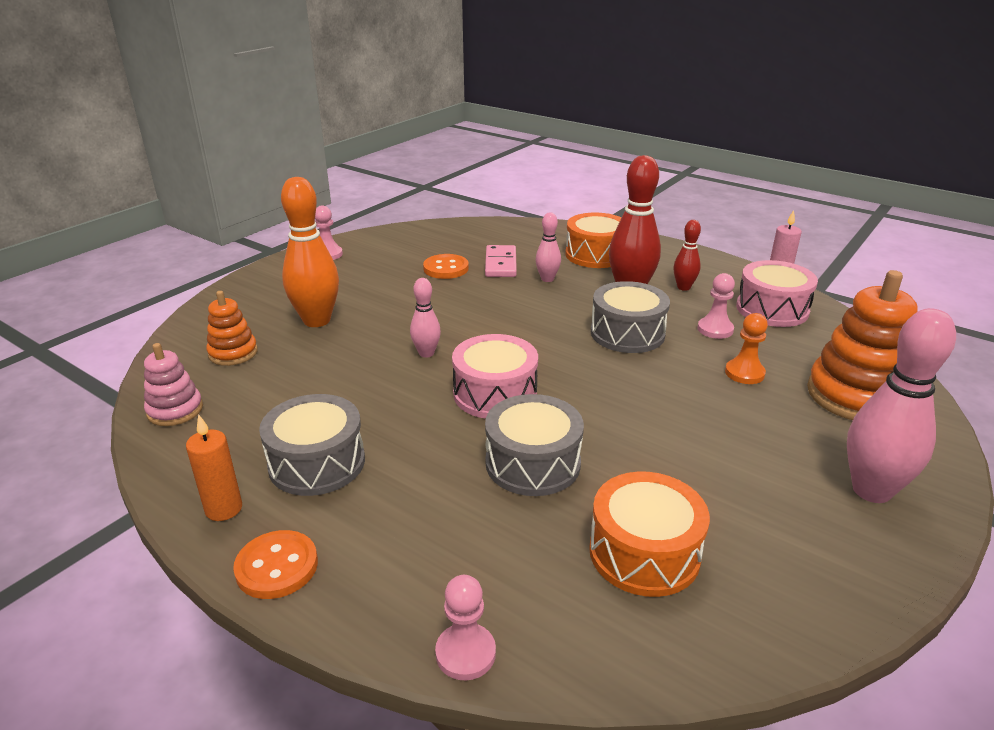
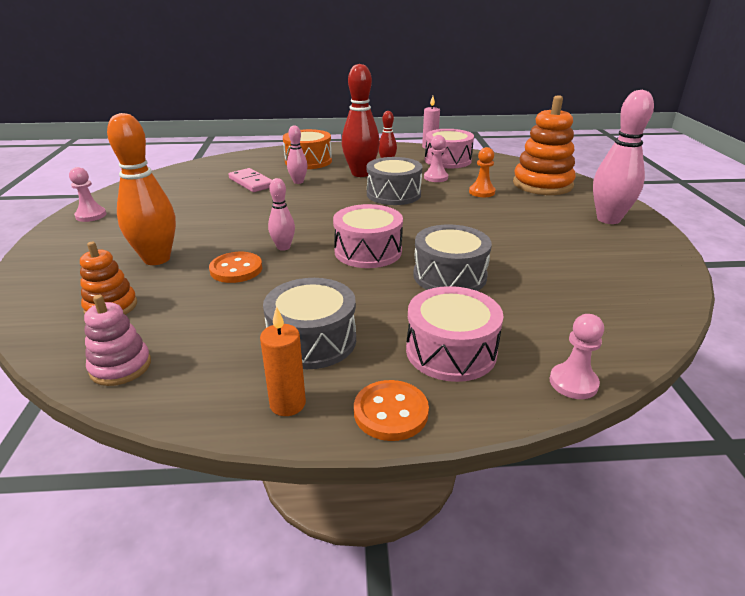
camera: 40 degrees left, 0 degrees up
(407, 544) = (451, 351): none -> pink drum
(446, 268) = (213, 196): orange button -> orange button (236, 269)
(644, 553) = (570, 289): orange drum -> none

